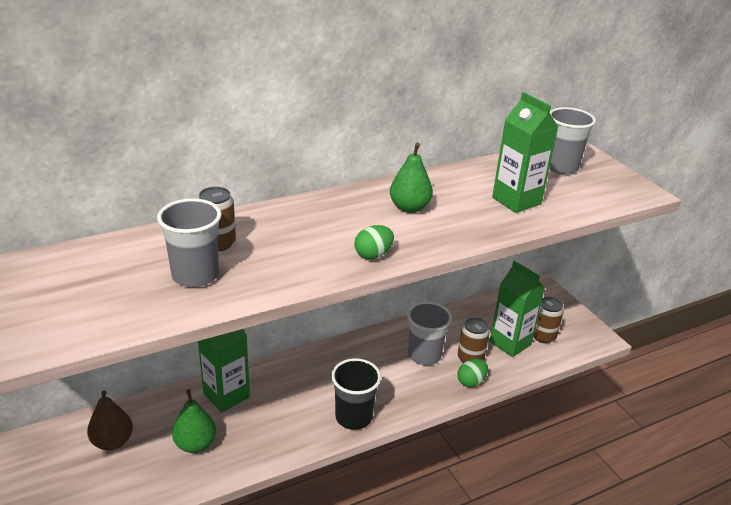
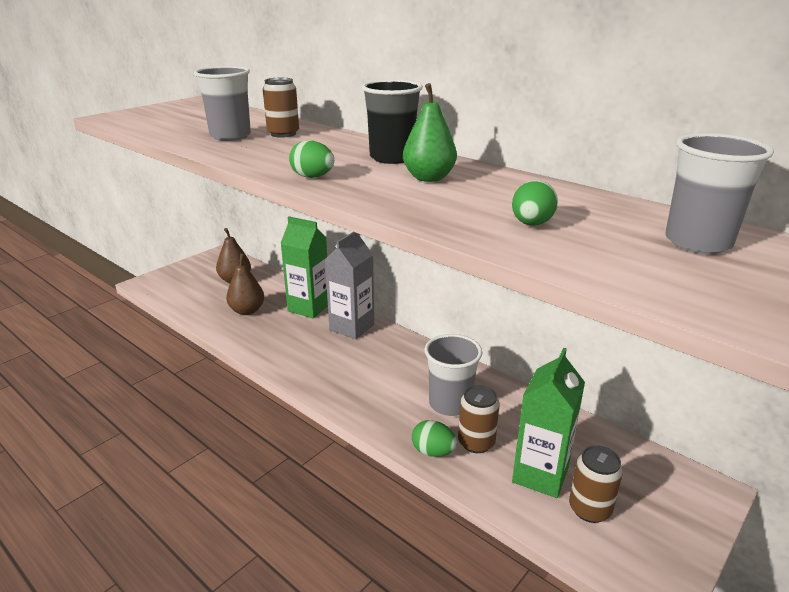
camera: 70 degrees right, 5 degrees down
(195, 444) = (247, 311): green pear -> brown pear
(284, 376) = (352, 327): none -> grey carton
(353, 417) = (321, 379): black cup -> black cup (392, 158)
(516, 201) = (531, 224): green carton -> green egg

